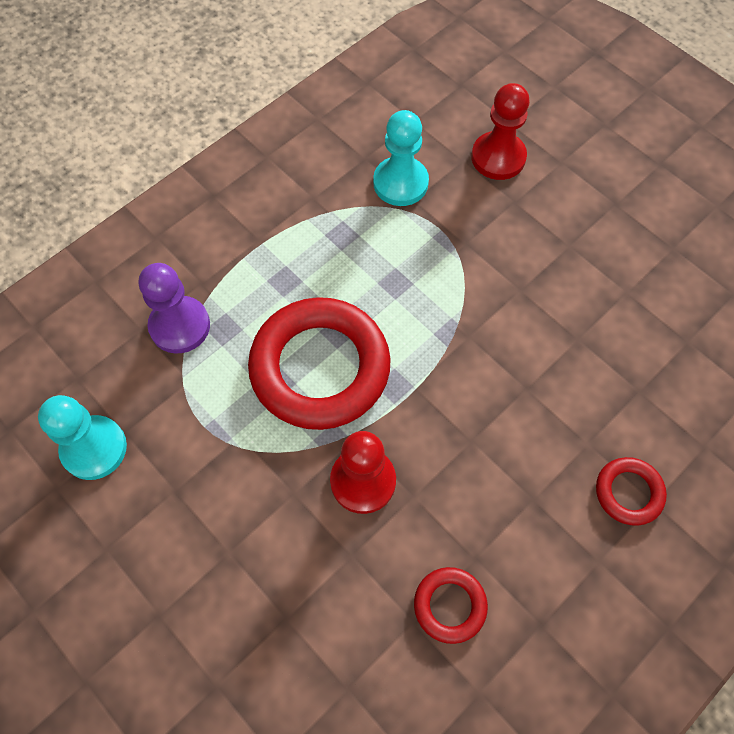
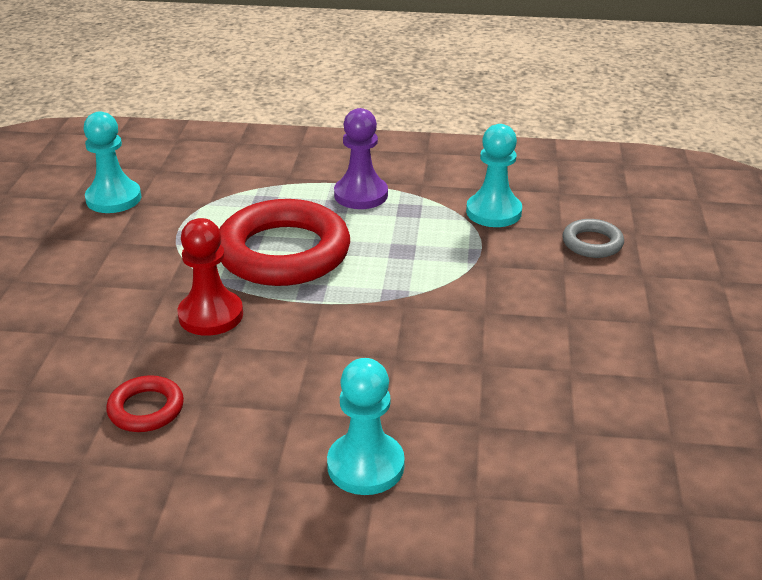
camera: 50 degrees right, 30 degrees down
(180, 326) = (244, 185): purple pawn -> purple pawn (361, 195)
(498, 157) = (592, 243): red pawn -> grey ring
(628, 492) = (365, 466): red ring -> turquoise pawn

